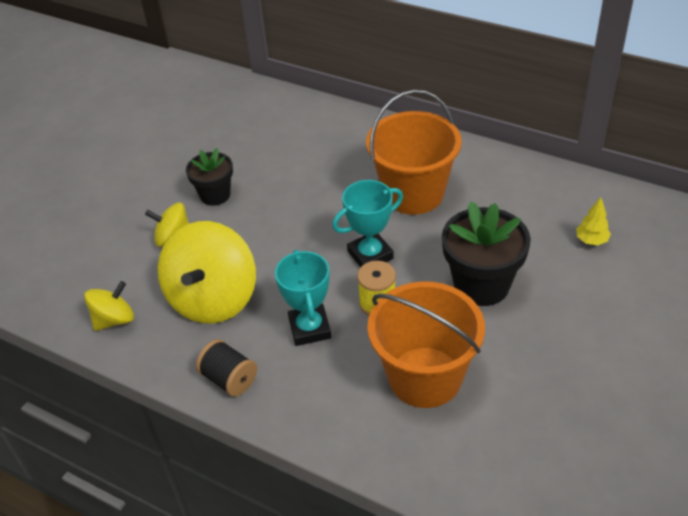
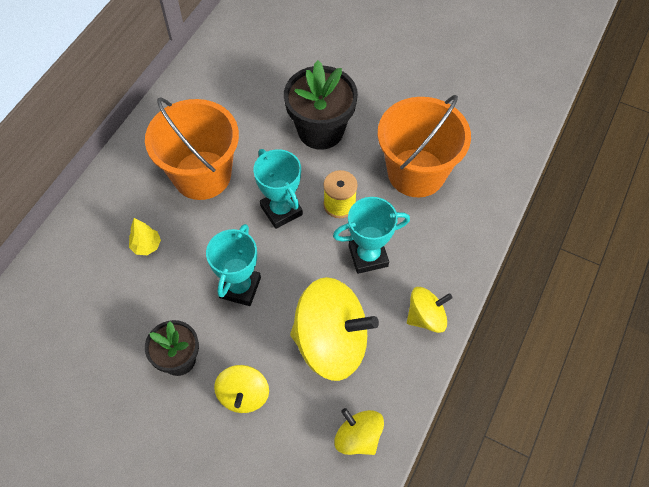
camera: 95 degrees left, 15 degrees up
(229, 379) = (426, 317): black spool -> yellow spinning top
(282, 229) = (240, 287): none -> turquoise trophy
(591, 240) = (275, 56): yellow tree -> yellow tree (146, 246)

